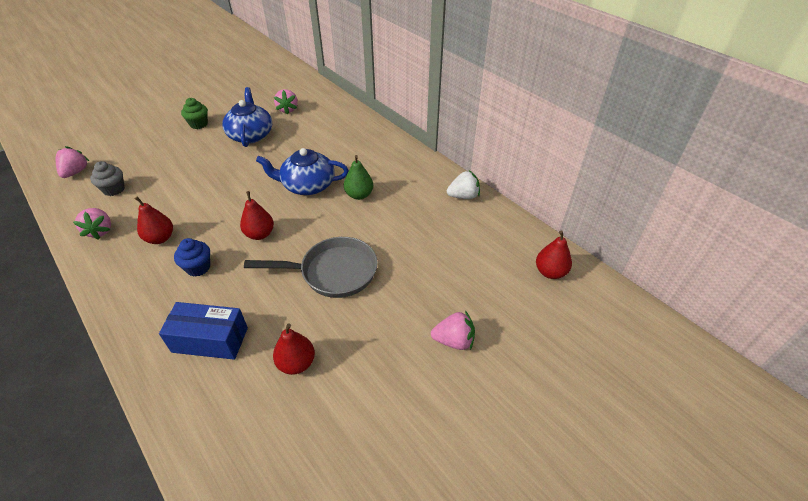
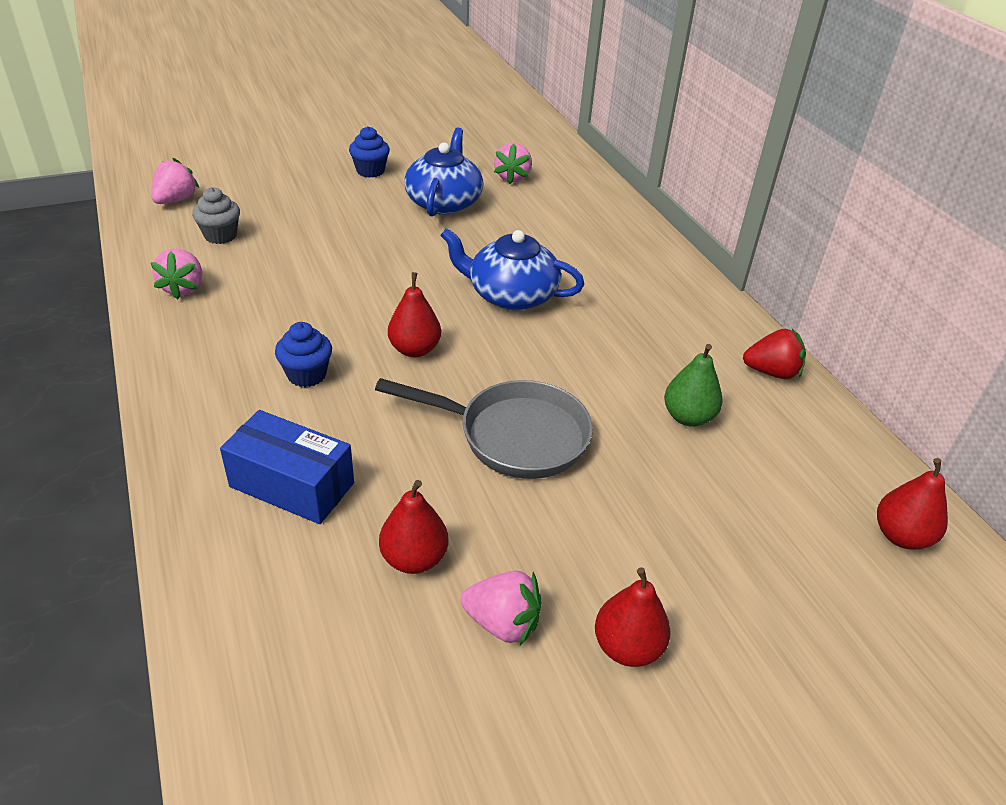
camera: 15 degrees right, 5 degrees down
(160, 238) = (264, 319): red pear -> red pear (627, 647)
(199, 124) = (370, 171): green cupcake -> blue cupcake
(359, 195) = (591, 329): green pear -> green pear (688, 417)
(454, 340) = (690, 600): pink strawberry -> pink strawberry (502, 623)
(463, 196) = (771, 372): white strawberry -> red strawberry

